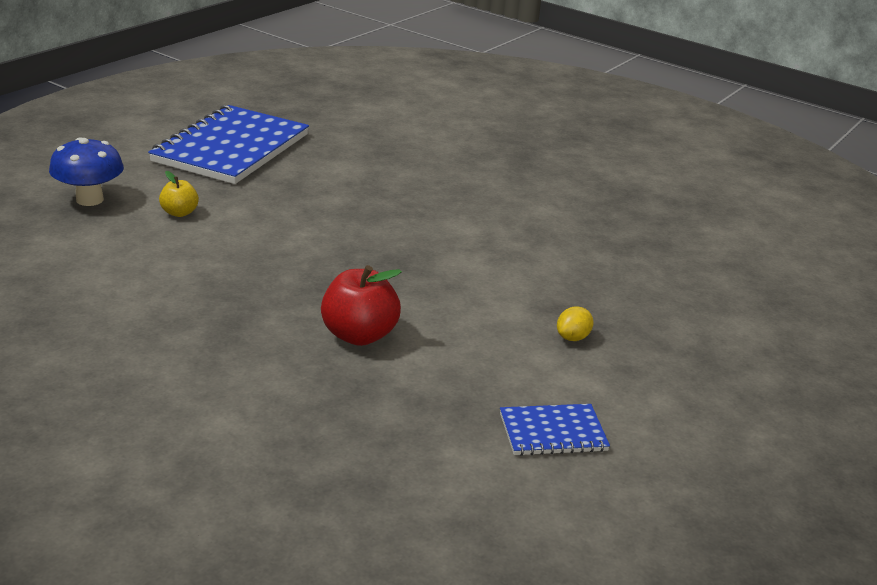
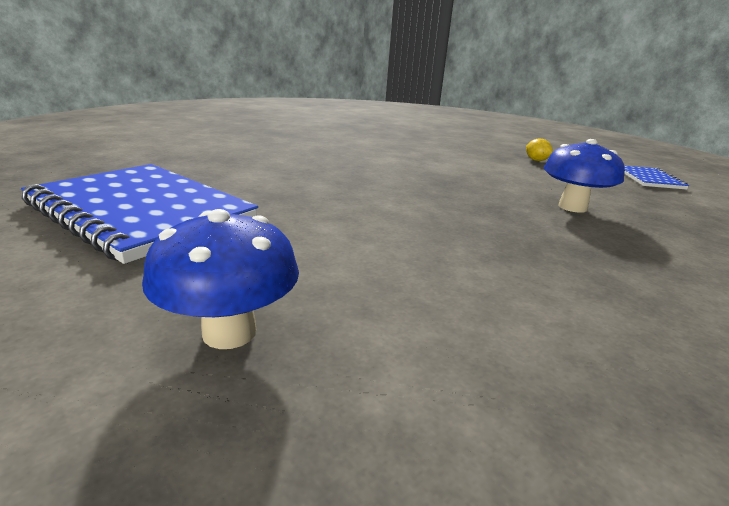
camera: 75 degrees left, 5 degrees down
(179, 213) = (318, 258): yellow apple -> none
(359, 335) = (572, 207): red apple -> blue mushroom

